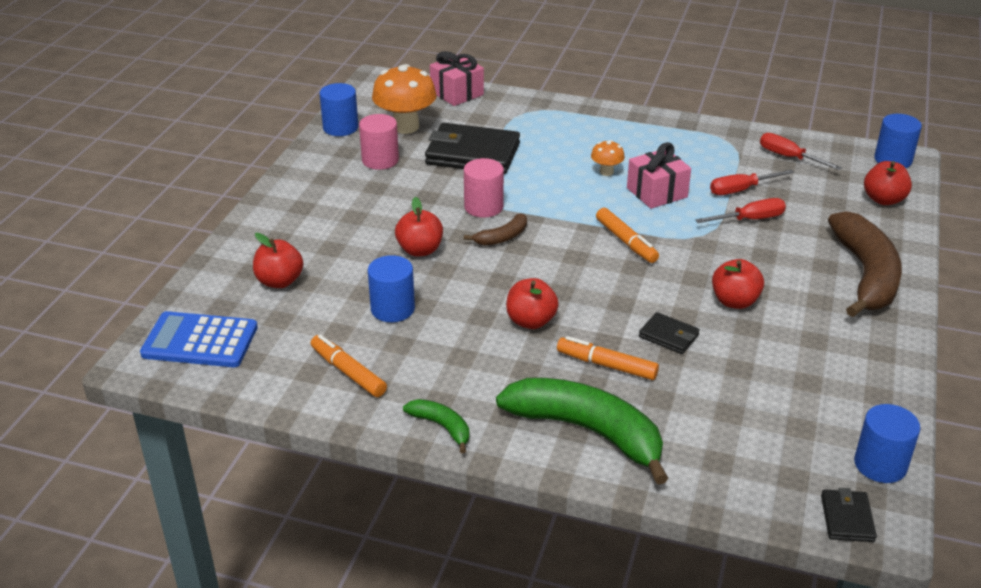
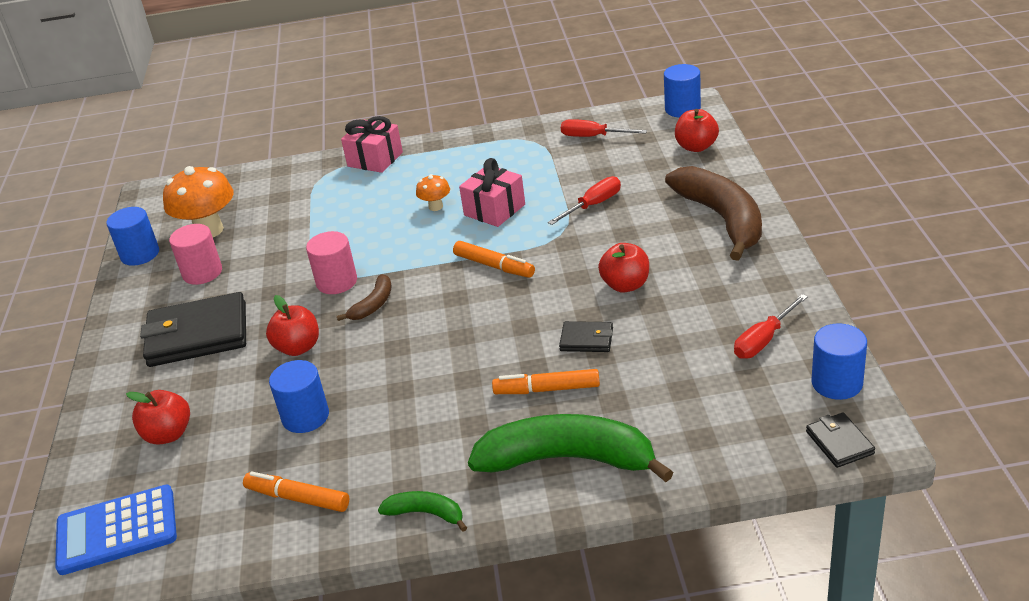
camera: 20 degrees left, 0 degrees up
(457, 93) = (242, 180): pink gift -> pink gift (375, 159)
(472, 154) = (294, 234): black wallet -> black wallet (198, 335)
(531, 321) = (450, 375): red apple -> none
(741, 190) = (569, 181): red screwdriver -> red screwdriver (764, 340)

